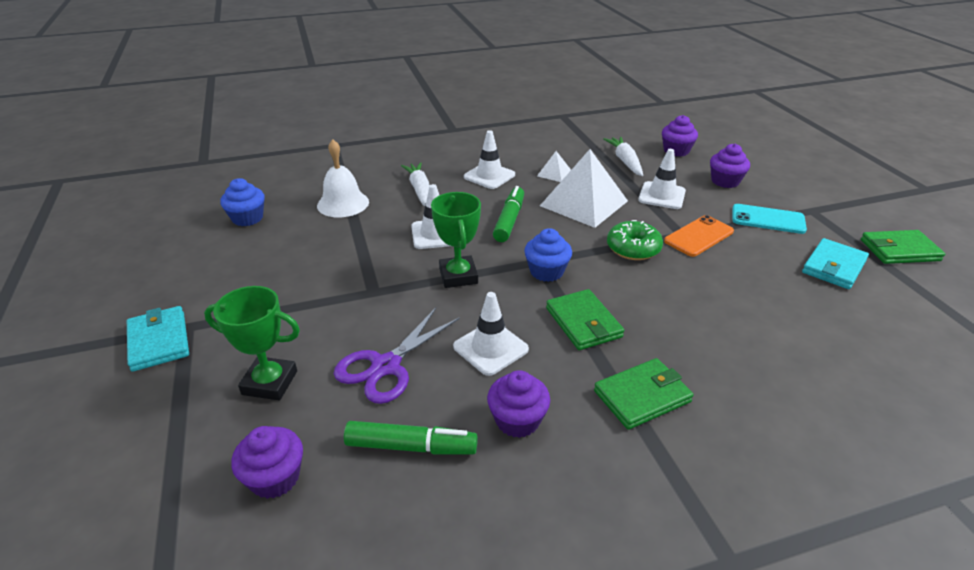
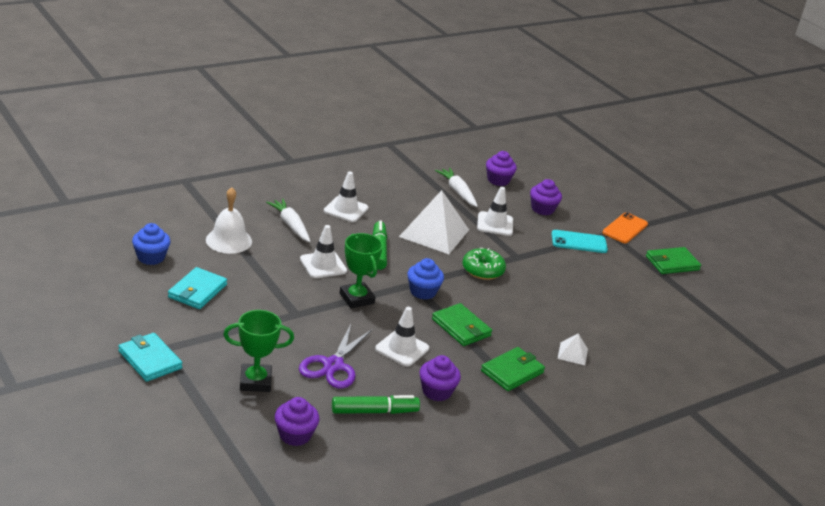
camera: 20 degrees left, 5 degrees down
(554, 173) = (401, 205): white pyramid -> white pyramid (572, 353)
(698, 236) = (529, 258): orange phone -> orange phone (625, 228)
(833, 267) = (627, 278): turquoise wallet -> turquoise wallet (197, 291)

